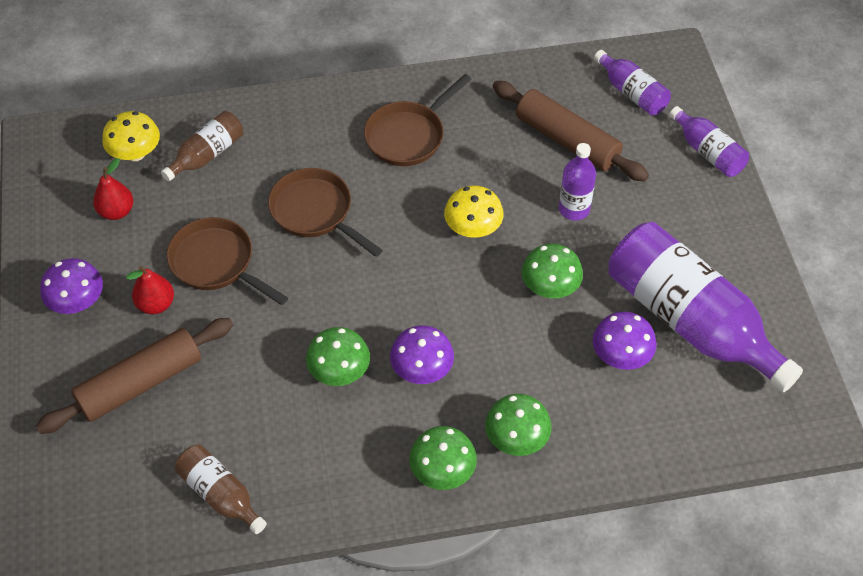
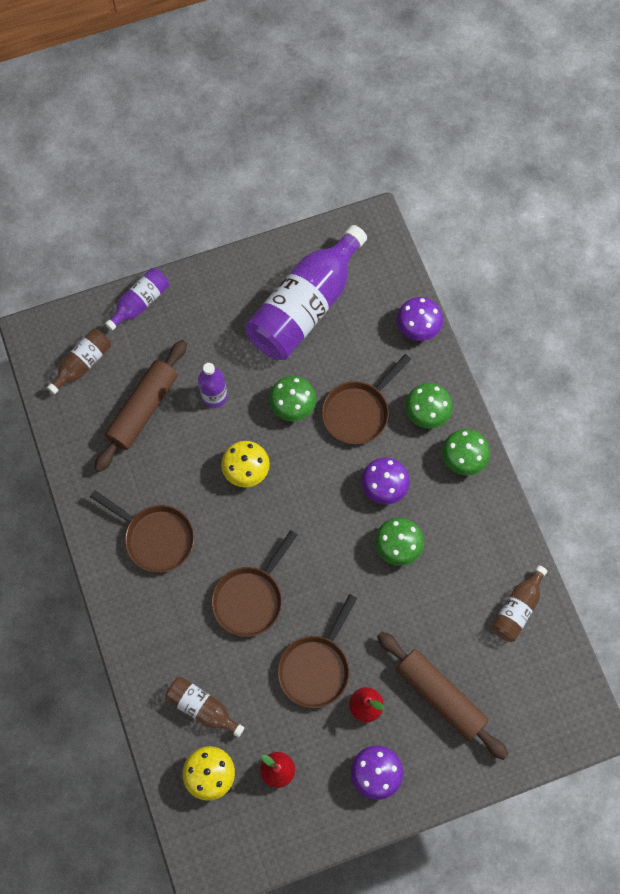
camera: 100 degrees left, 15 degrees up
(530, 358) = (358, 412): none -> brown pan
(621, 355) = (344, 350): purple mushroom -> purple mushroom (418, 327)
(631, 92) = (82, 364): purple bottle -> brown bottle

